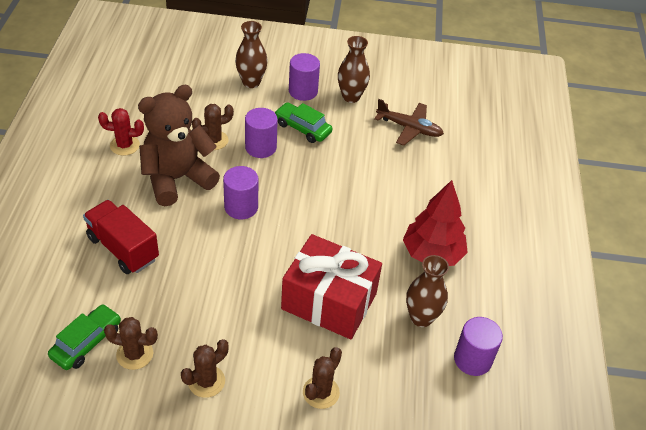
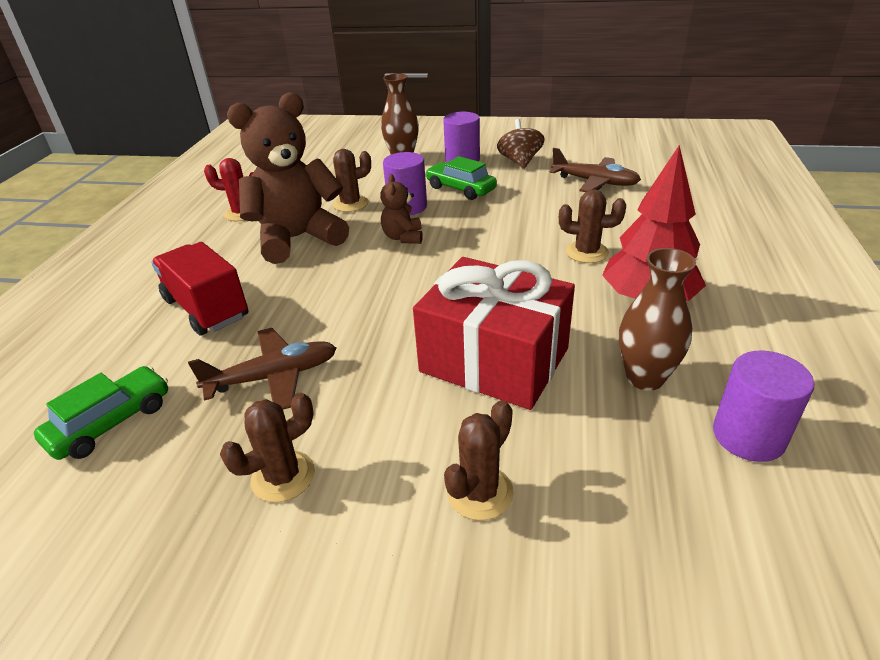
camera: 10 degrees right, 10 degrees down
(135, 354) = (178, 437): brown cactus -> brown cactus (586, 252)
(186, 310) = (274, 377): none -> brown plane
(241, 207) = (375, 261): purple cylinder -> none
(260, 183) = (403, 237): none -> brown teddy bear
(351, 97) = (520, 162): brown vase -> brown spinning top

